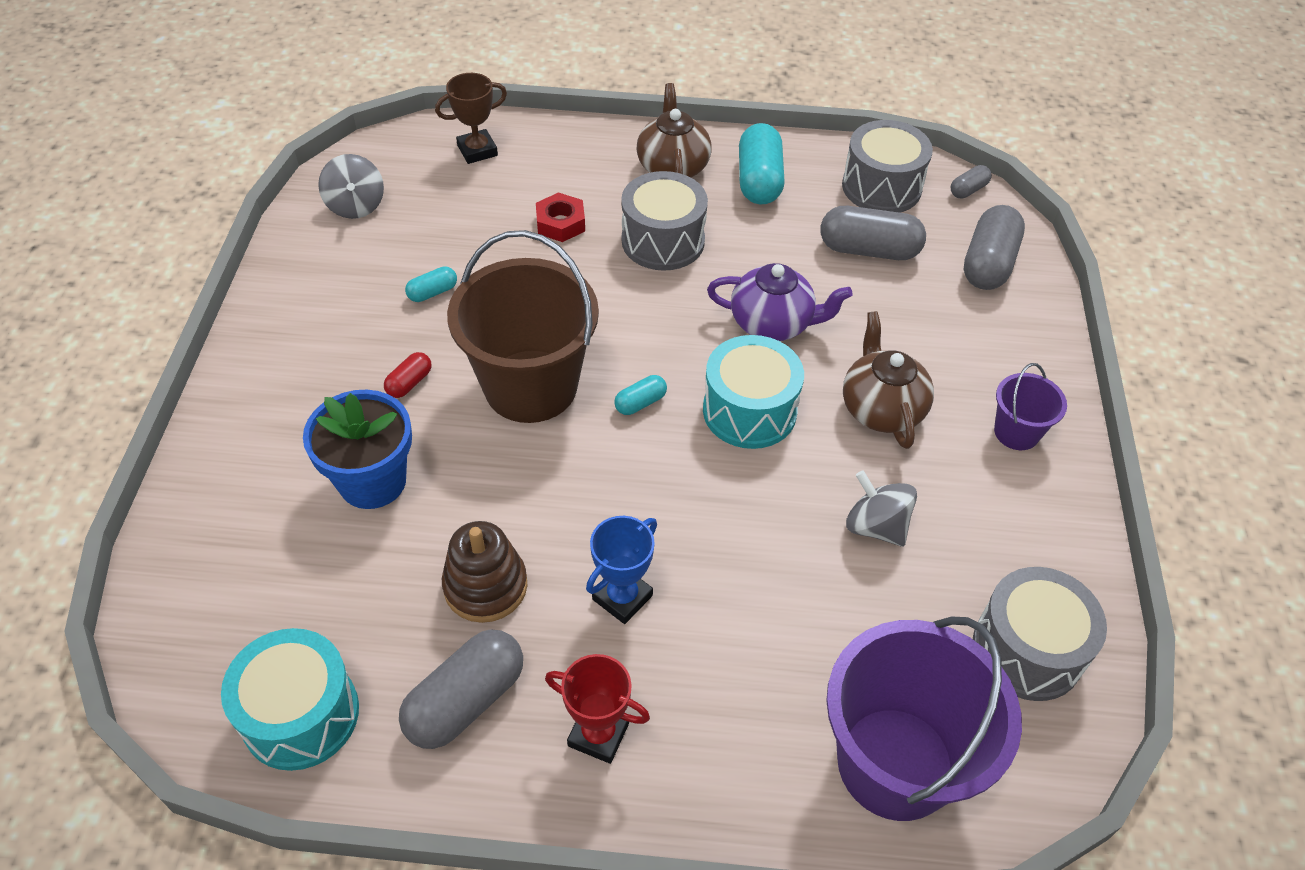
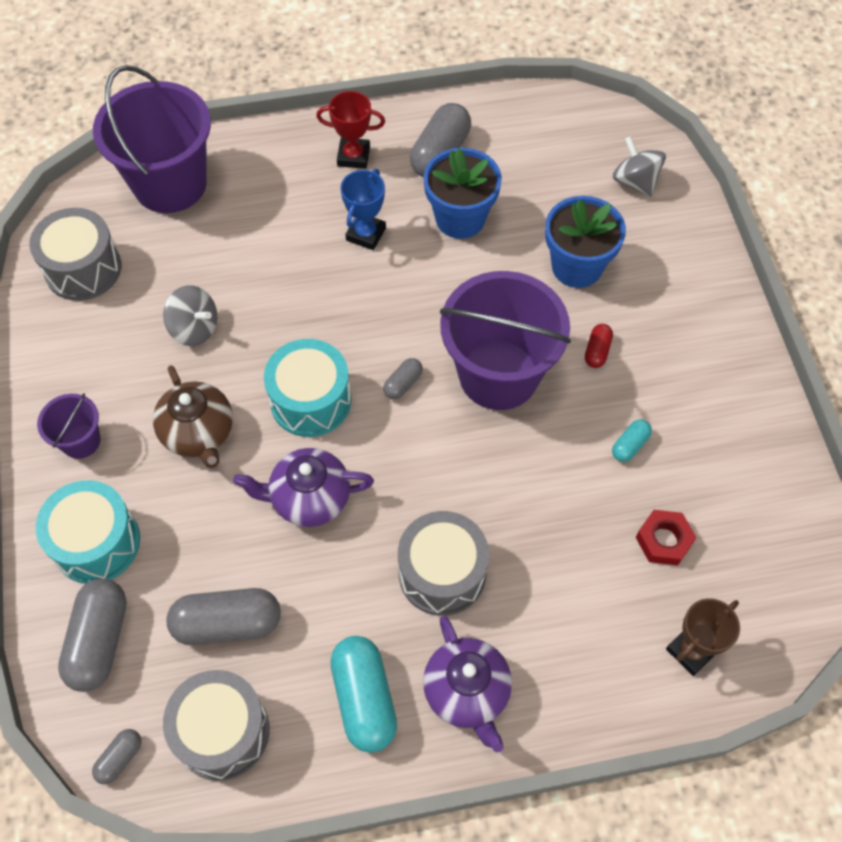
camera: 165 degrees right, 10 degrees up
(301, 714) = (533, 124): turquoise drum -> turquoise drum (96, 542)
(356, 205) = (765, 529): grey spinning top -> grey spinning top (635, 181)
(485, 586) = (460, 218): brown stacking toy -> blue flower pot
(531, 386) = (498, 375): brown bucket -> purple bucket
(560, 223) = (553, 567): red nut -> red nut (664, 540)
(640, 403) = (403, 384): turquoise capsule -> grey capsule
(672, 166) = (467, 692): brown teapot -> purple teapot

